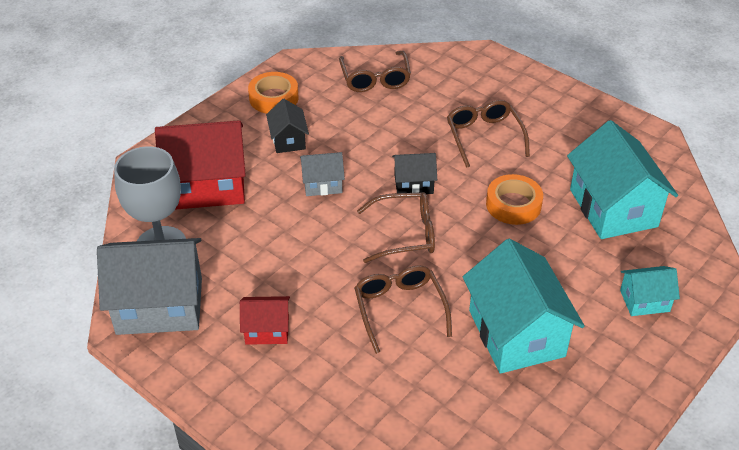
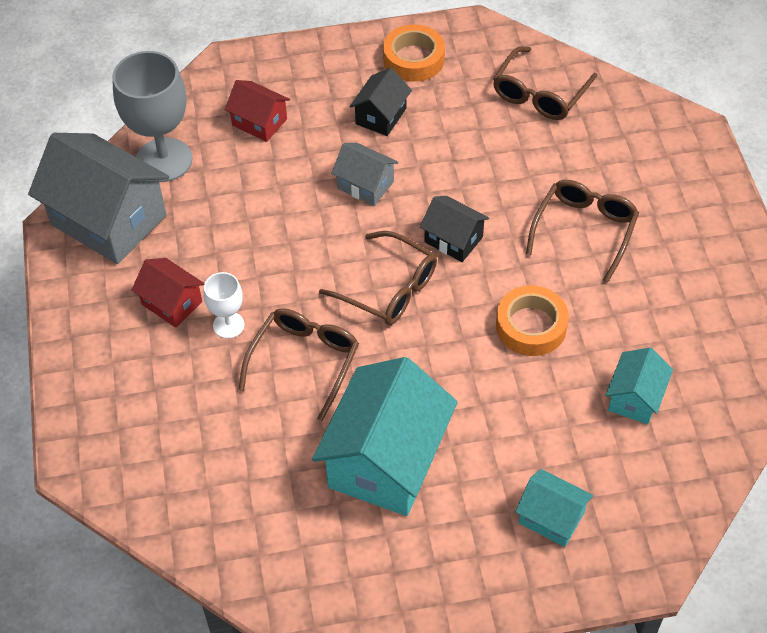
camera: 40 degrees right, 10 degrees up
(207, 186) = (259, 122): red house -> red house, size x0.50
(323, 319) = (228, 325): none -> white goblet
(613, 208) = (635, 398): turquoise house -> turquoise house, size x0.50

